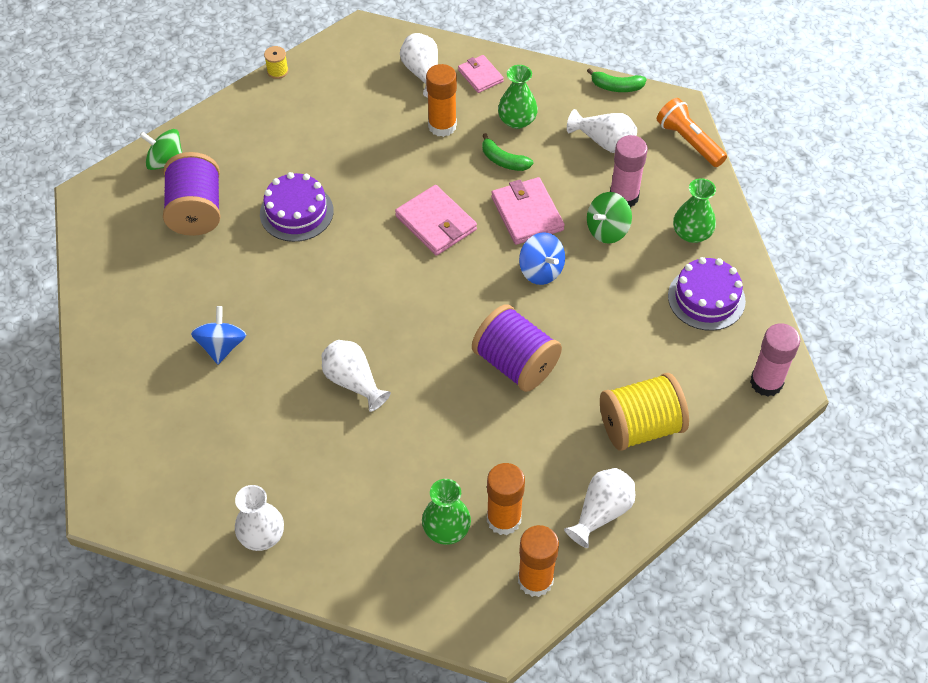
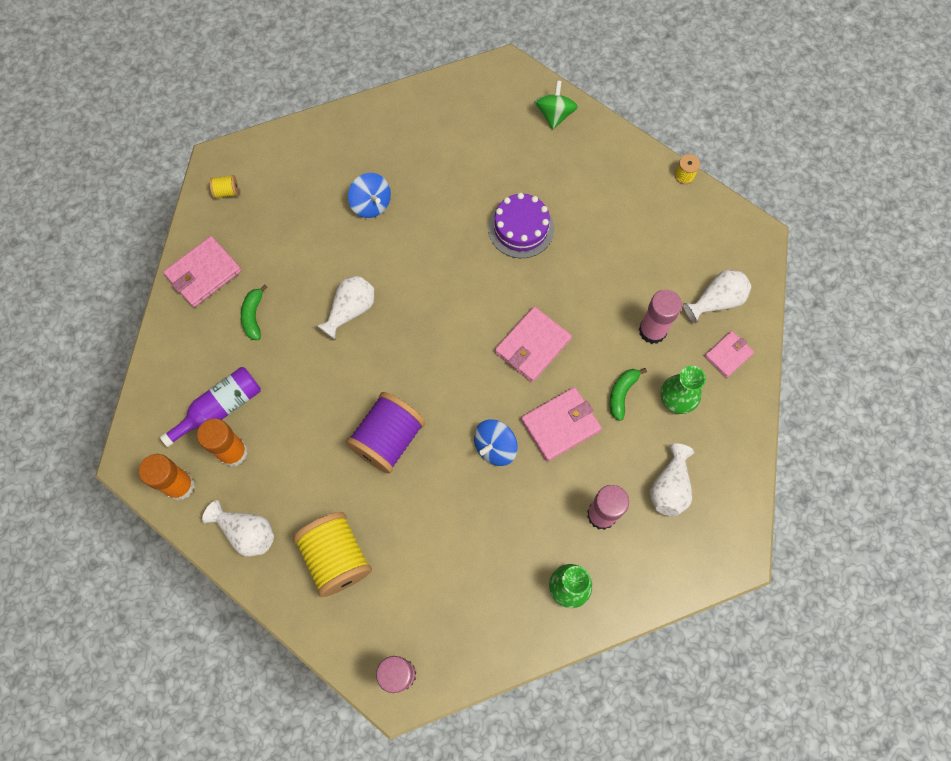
camera: 80 degrees right, 15 degrees up
(153, 500) = (226, 192): none -> yellow spool
(196, 211) = (506, 151): purple spool -> none
(222, 346) = (371, 204): blue spinning top -> blue spinning top turned 60 degrees clockwise
(262, 535) = (203, 273): white vase -> pink wallet
(442, 126) = (652, 331): orange glue stick -> pink glue stick
(446, 529) = (220, 408): green vase -> purple bottle
(607, 230) = (556, 503): green spinning top -> none
(616, 87) = (749, 491): green banana -> green banana (253, 316)
(688, 141) = (691, 574): orange flashlight -> none
(706, 298) = (490, 608): purple cake -> none

